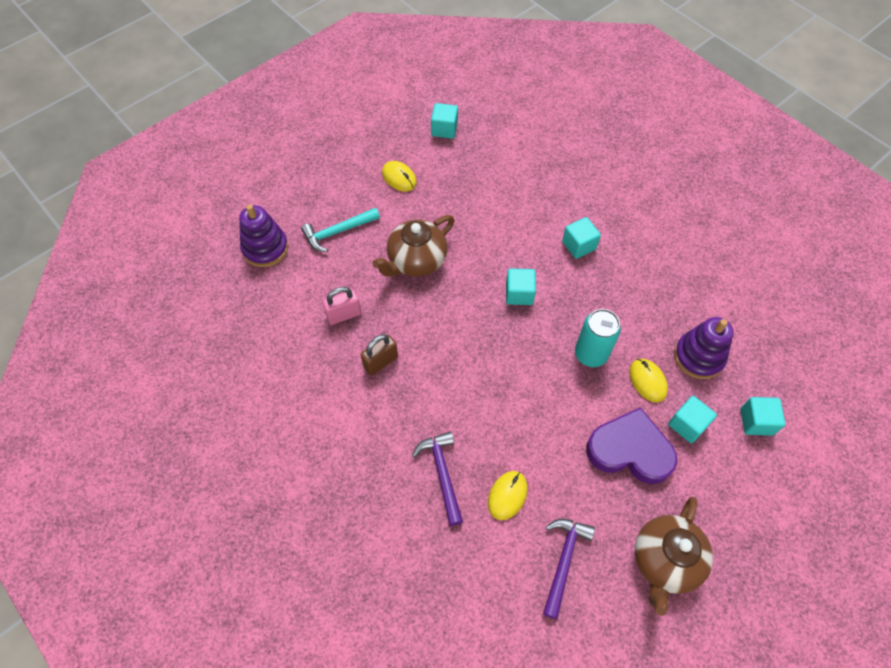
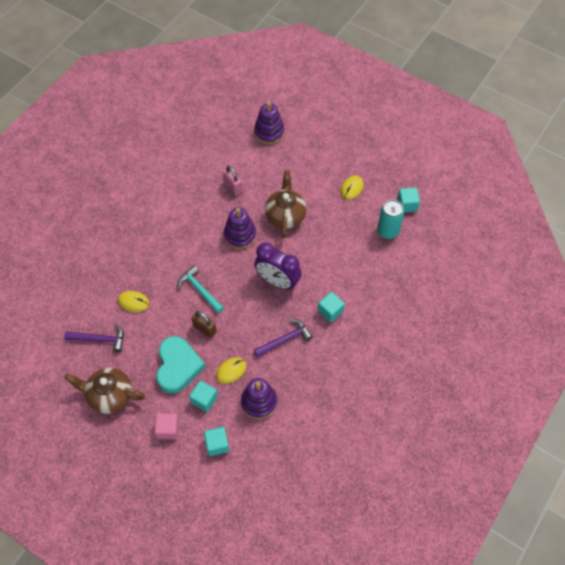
camera: 75 degrees right, 0 degrees up
(337, 232) = (294, 166): turquoise hammer -> turquoise hammer (200, 290)
(381, 362) = (205, 215): brown padlock -> brown padlock (205, 329)
(416, 261) = (285, 215): brown teapot -> brown teapot turned 60 degrees clockwise
(431, 323) = (240, 235): none -> purple stacking toy
(442, 473) = (140, 265): purple hammer -> purple hammer (285, 339)
(519, 294) = (277, 281): turquoise cube -> purple clock
(591, 354) = (242, 333): turquoise can -> turquoise can (388, 231)
(630, 450) = (178, 366): purple heart -> turquoise heart
(728, 483) = (168, 429): none -> pink cube

